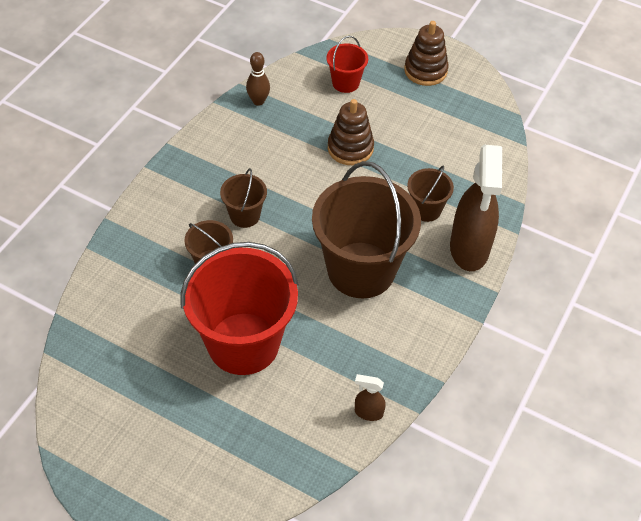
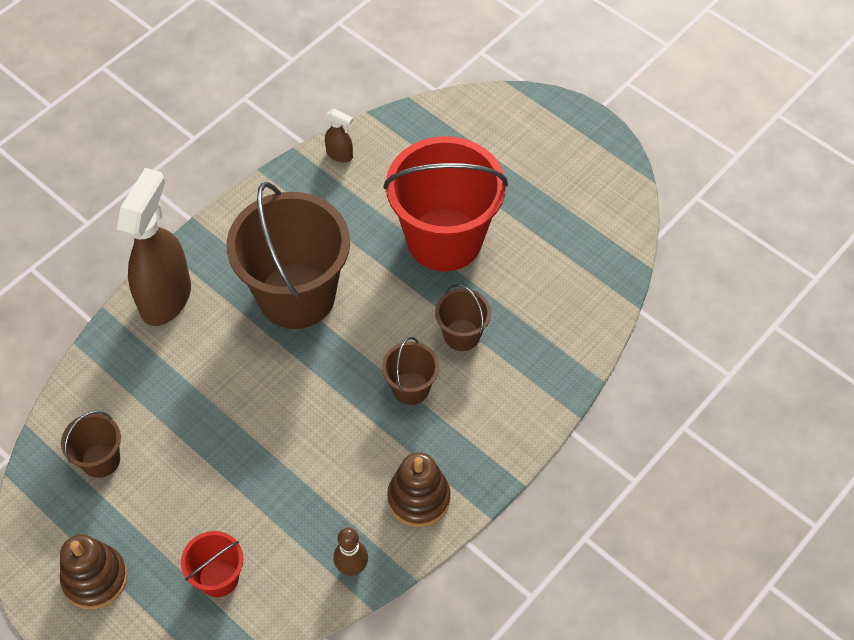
camera: 165 degrees left, 5 degrees up
(350, 148) = (251, 462): brown stacking toy -> brown stacking toy (419, 498)
(426, 209) = (192, 355): brown bucket -> brown bucket (101, 460)

